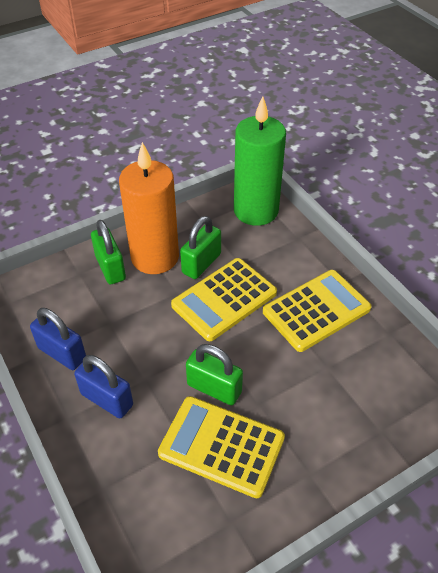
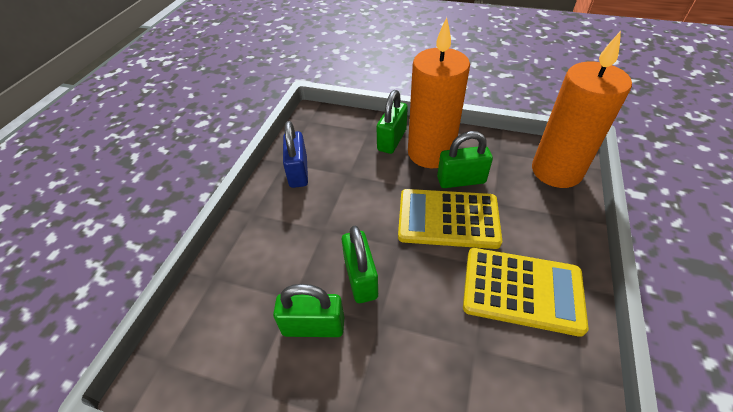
camera: 50 degrees right, 0 degrees up
(107, 399) = (286, 222): blue padlock -> none
(221, 446) = (313, 326): yellow calculator -> green padlock
(256, 211) = (556, 171): green candle -> orange candle

